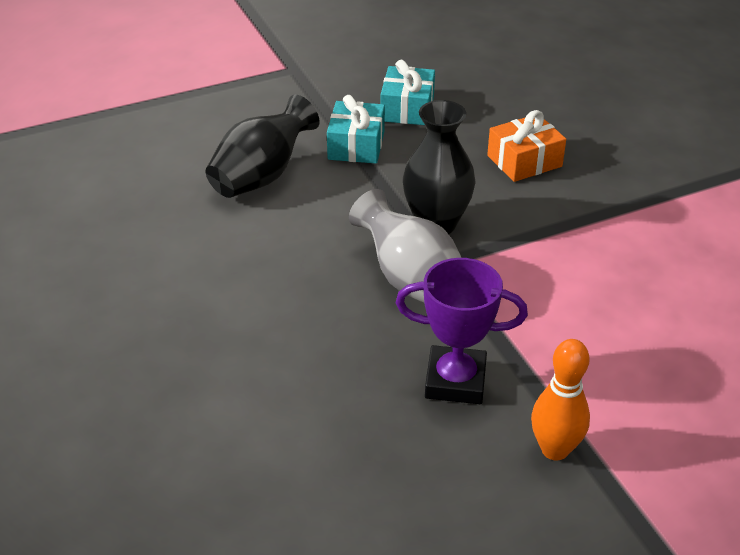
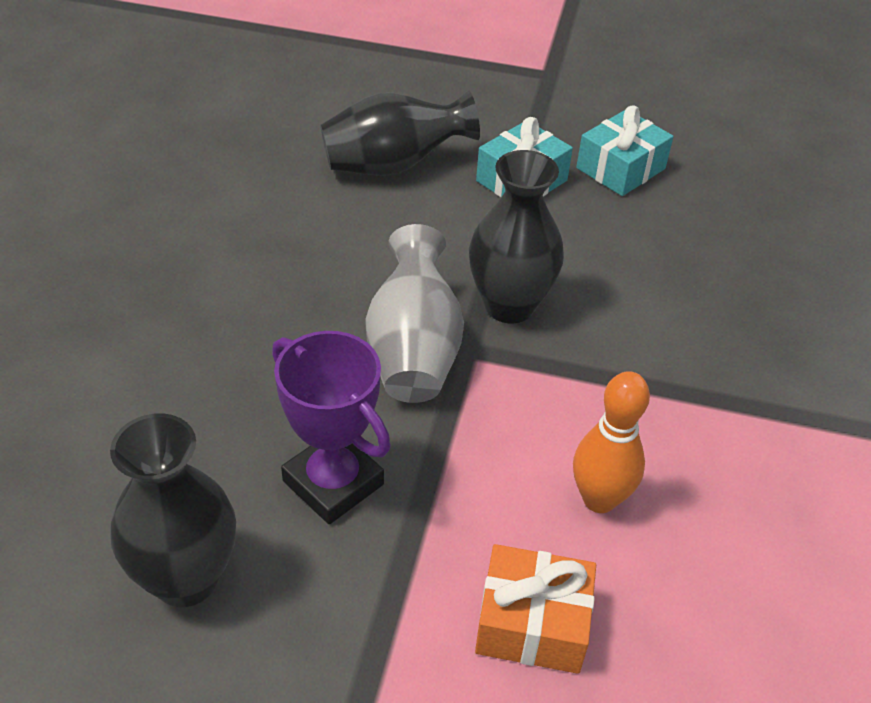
camera: 35 degrees right, 5 degrees up
(436, 486) = (186, 578): none -> black vase
(524, 161) = (688, 289): orange gift -> orange gift (532, 623)
(555, 449) = (345, 627): orange bowling pin -> orange bowling pin (599, 499)

